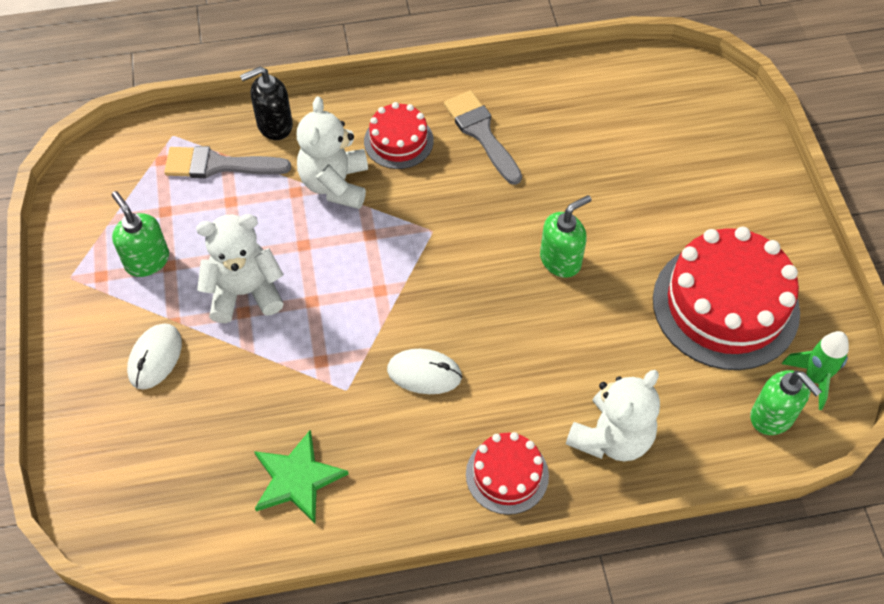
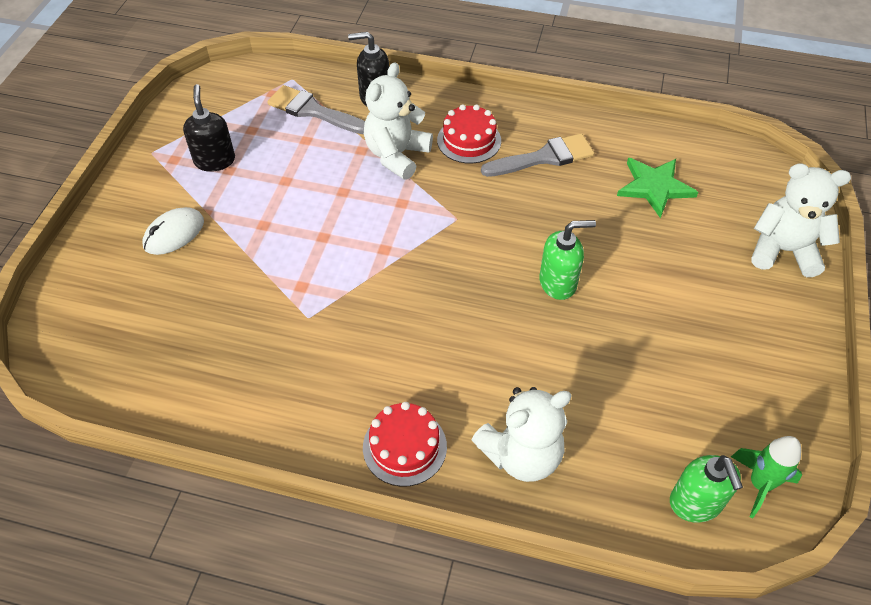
camera: 25 degrees right, 5 degrees down
(147, 260) = (215, 160): green soap dispenser -> black soap dispenser
(245, 292) = (274, 211): white teddy bear -> white teddy bear (783, 251)
(297, 479) = (223, 373): green star -> green star (654, 187)
(424, 373) = (382, 330): white mouse -> none
(481, 133) = (544, 157): grey brush -> grey brush turned 75 degrees clockwise
(725, 305) = (699, 380): red cake -> none

